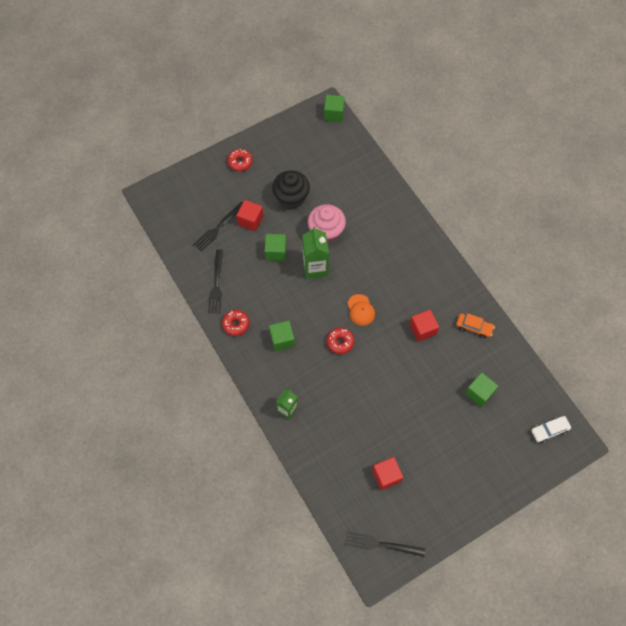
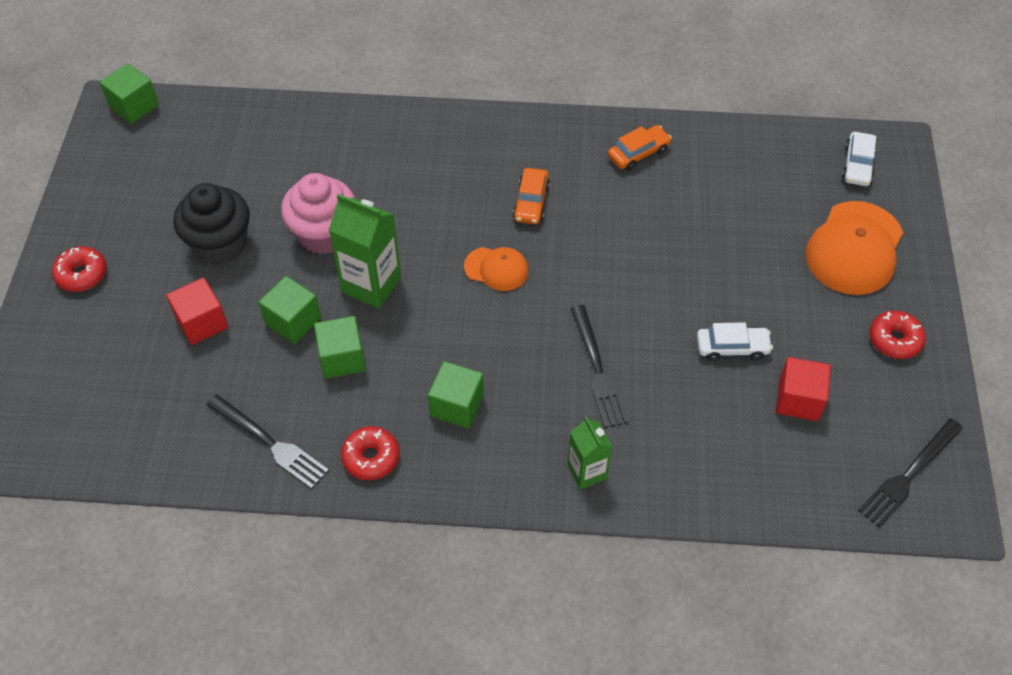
camera: 55 degrees left, 10 degrees down
(218, 228) = (168, 377): black fork -> black fork (598, 370)
(340, 342) = (528, 328): red donut -> red donut (894, 340)
(393, 432) = (732, 347): none -> white car
(408, 300) = (531, 202): none -> orange car
(422, 329) = (593, 213): red cube -> none
(479, 393) = (744, 207): green cube -> green cube (342, 358)
(494, 456) = (854, 248): none -> orange cap

